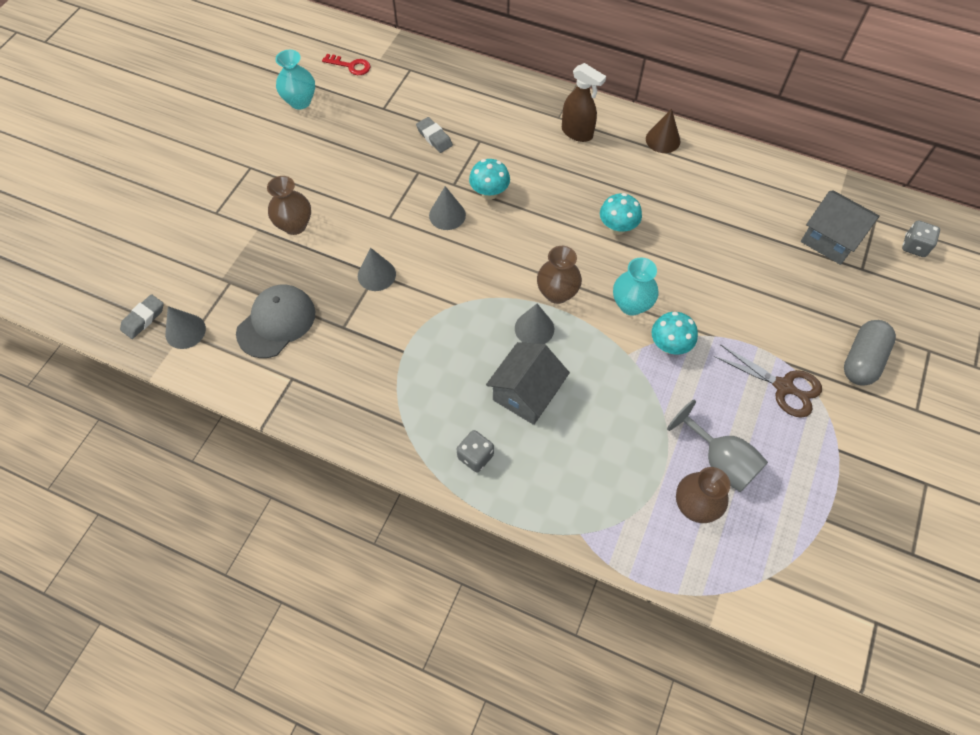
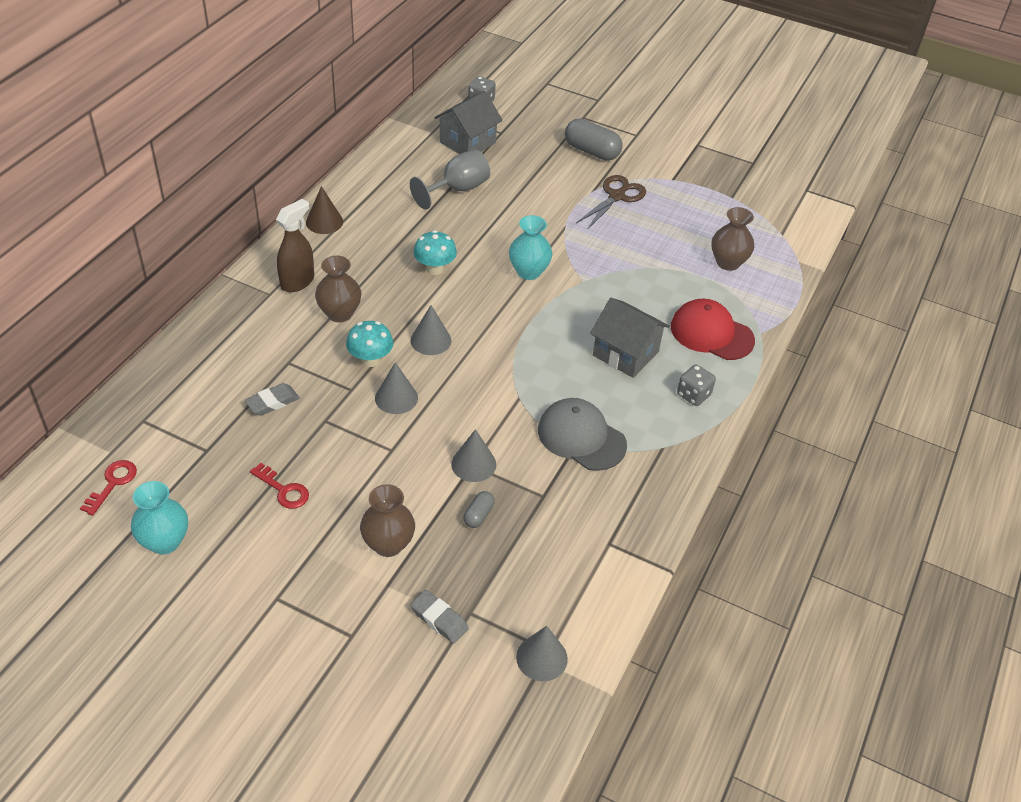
camera: 90 degrees left, 15 degrees down
(143, 319) = (520, 709): grey eraser -> grey eraser (439, 619)
(276, 322) = (533, 560): grey cap -> grey cap (581, 437)
(322, 282) = (478, 515): none -> grey capsule
(346, 157) = (283, 490): none -> red key
(534, 328) = (552, 341): grey cone -> grey cone (431, 340)
(557, 293) = (511, 320): brown vase -> brown vase (339, 313)
(570, 480) = (711, 333): none -> red cap
(669, 345) = (574, 254): turquoise mushroom -> none
(720, 460) = (686, 242): grey goblet -> grey goblet (457, 189)

